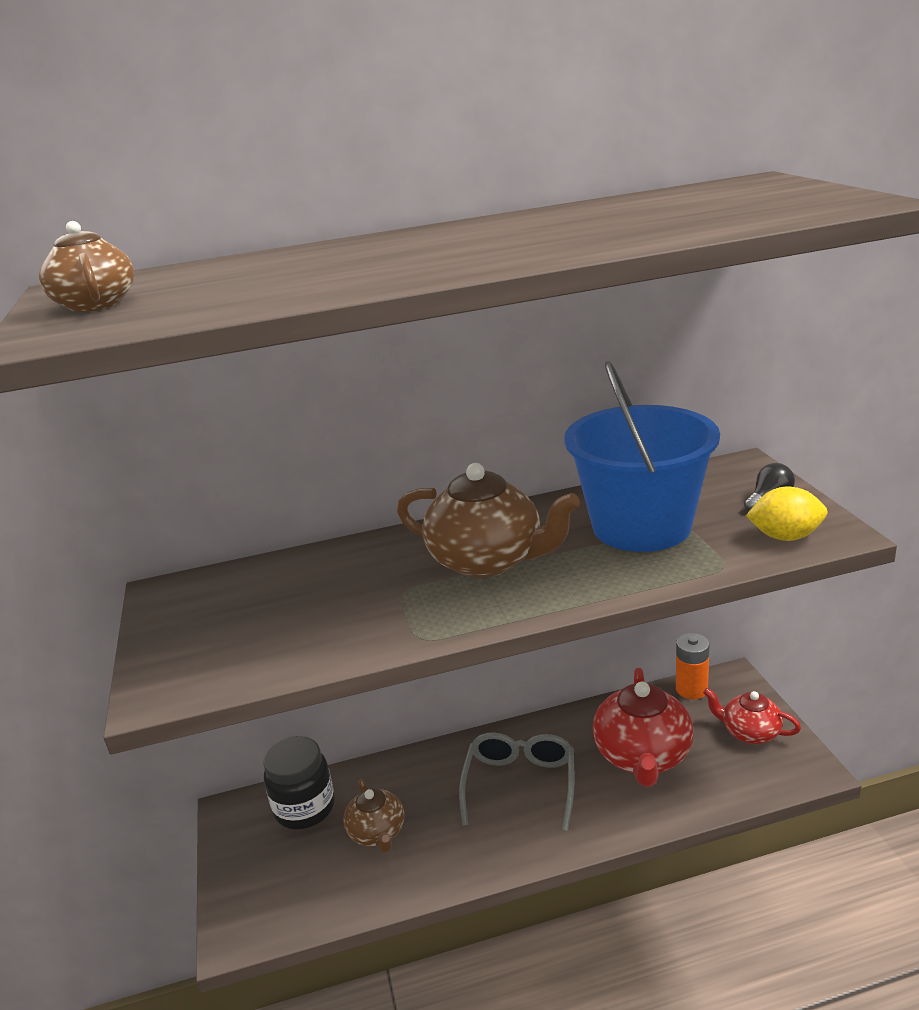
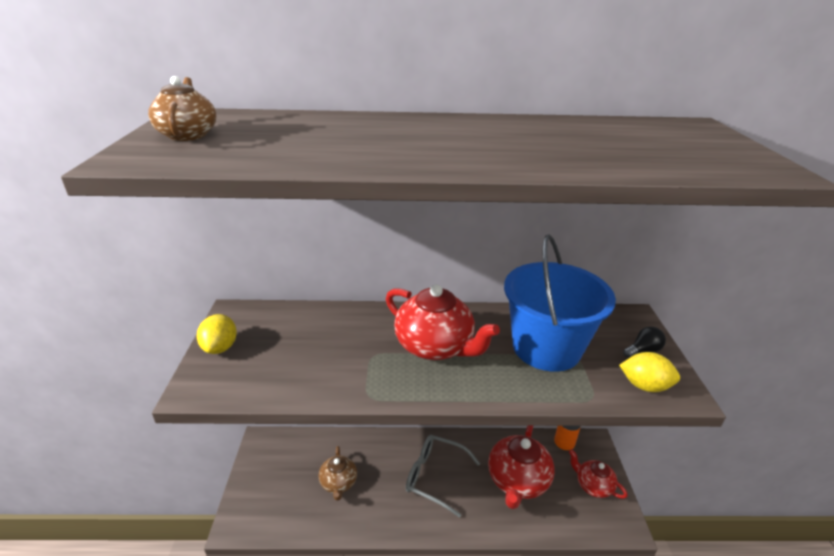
camera: 10 degrees right, 5 degrees up
(167, 637) = (220, 347): none -> yellow lemon
(305, 808) = (303, 452): black jar -> none
(488, 560) = (435, 346): brown teapot -> red teapot
(520, 784) = (434, 476): grey glasses -> grey glasses turned 90 degrees counterclockwise

